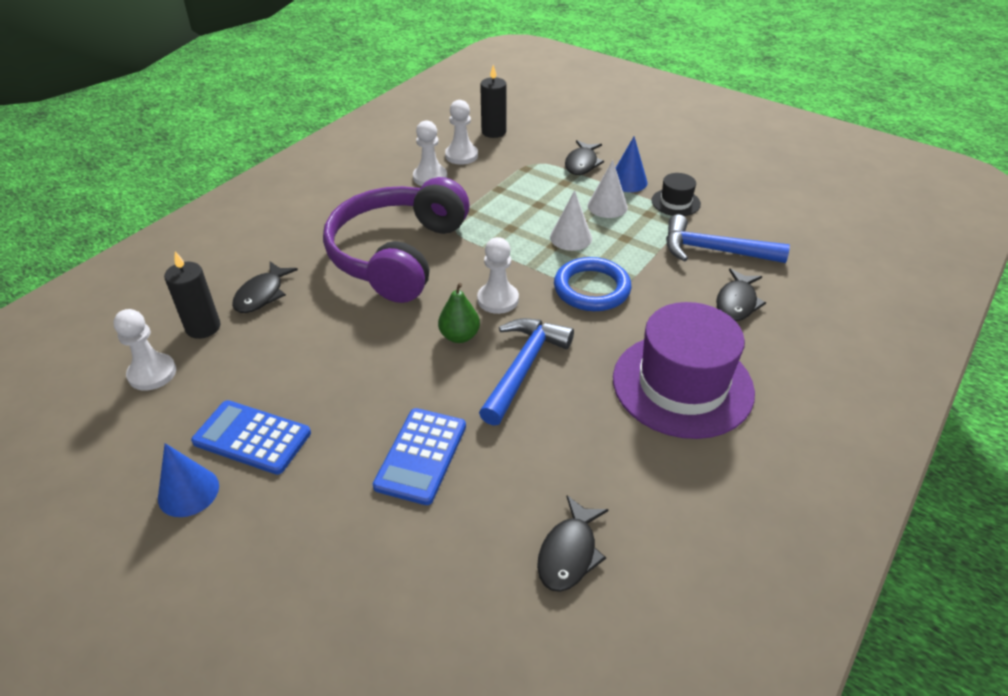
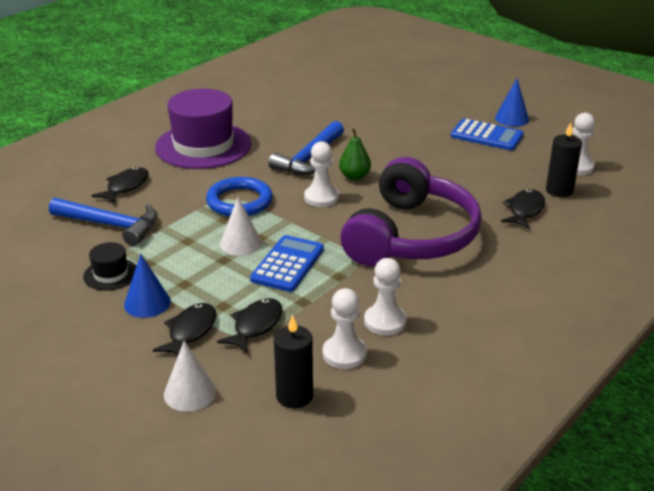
camera: 175 degrees left, 10 degrees down
(421, 456) = (379, 125): blue calculator -> blue calculator (287, 264)
(569, 553) = (302, 94): black fish -> black fish (255, 326)
(607, 206) = (187, 274): white cone -> white cone (190, 393)

